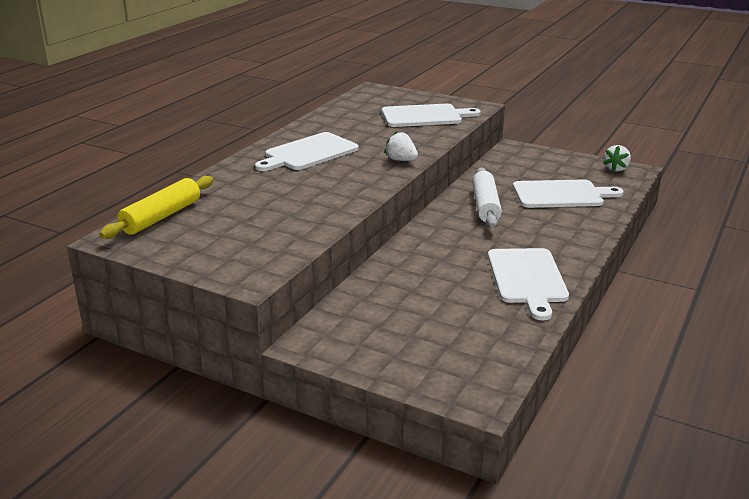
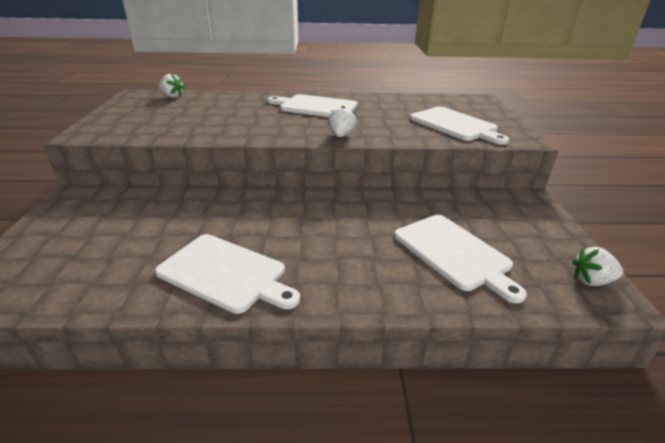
camera: 60 degrees right, 5 degrees up
(161, 217) = (172, 96): yellow rolling pin -> white strawberry
(485, 206) = (371, 213): white rolling pin -> none
(527, 278) = (225, 273): white cutting board -> white cutting board turned 120 degrees counterclockwise

